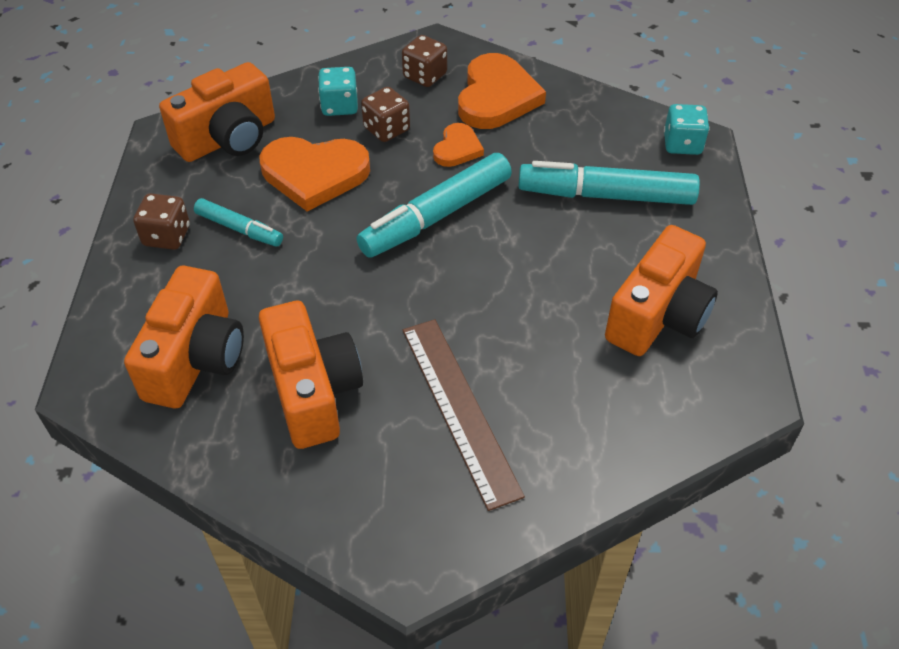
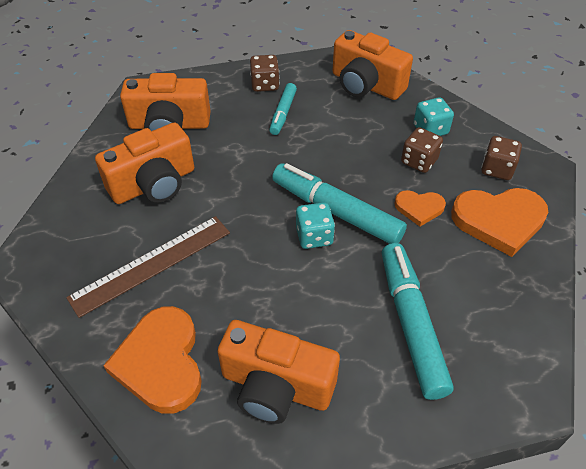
camera: 75 degrees right, 0 degrees up
(314, 174) = (351, 135): orange heart -> orange heart (161, 362)
(682, 144) = (517, 381): turquoise dice -> turquoise dice (314, 236)

